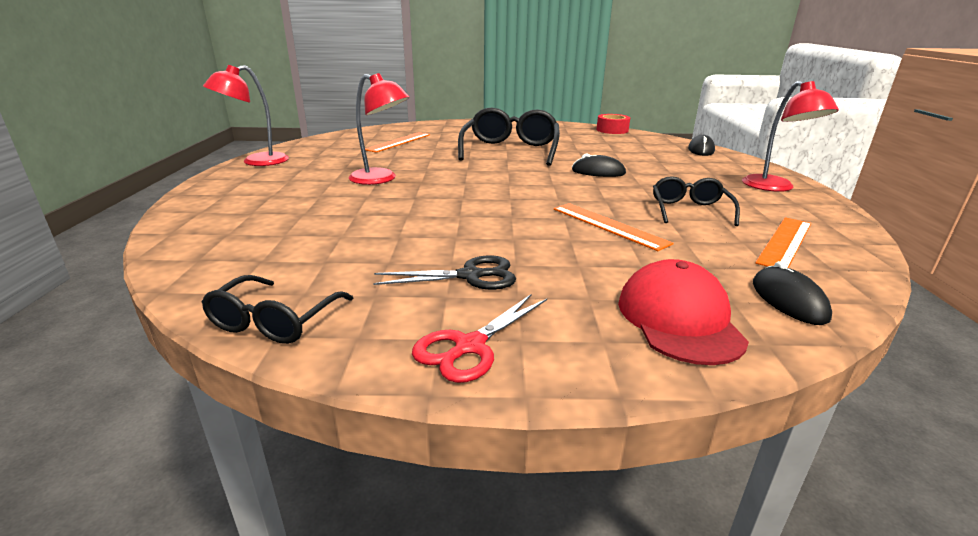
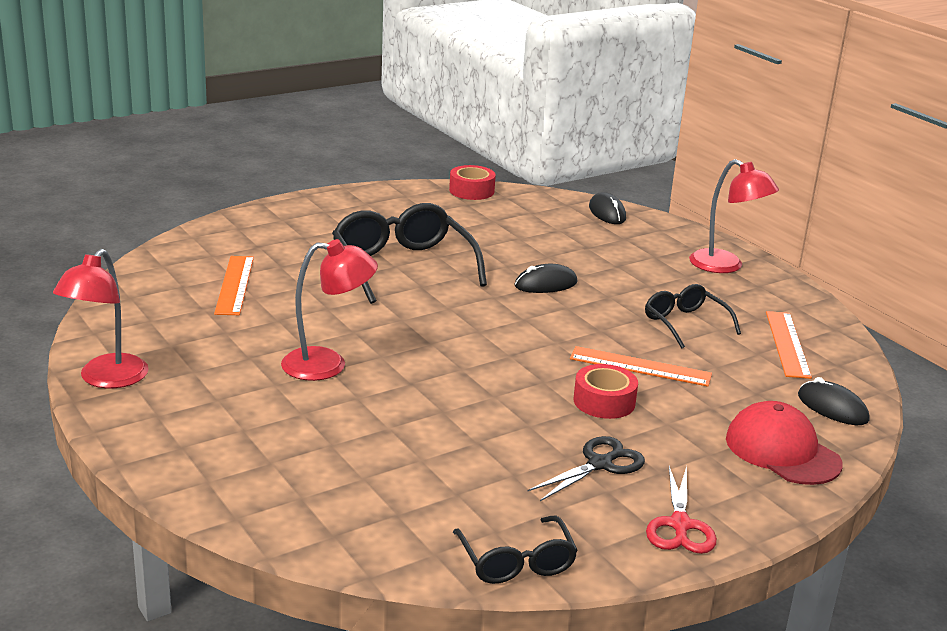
camera: 35 degrees left, 0 degrees up
(542, 238) = (604, 401): none -> red tape

